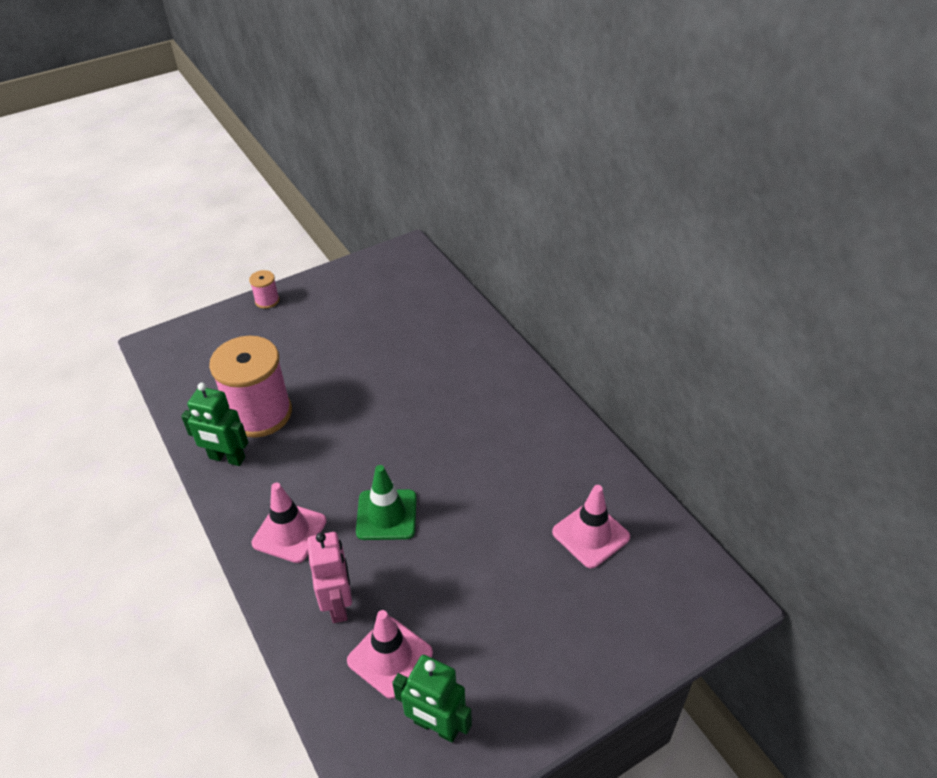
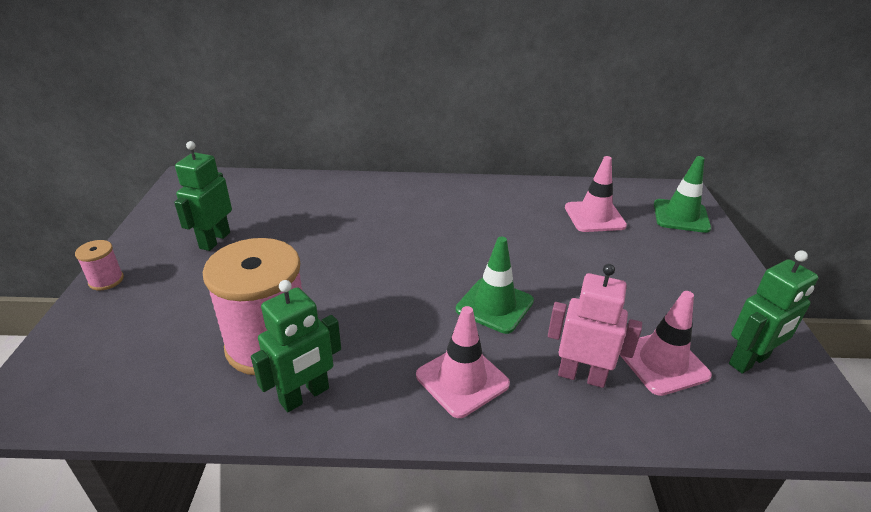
camera: 60 degrees left, 10 degrees down
(345, 317) = (214, 240): none -> green robot
(663, 612) = (681, 216): none -> green traffic cone

